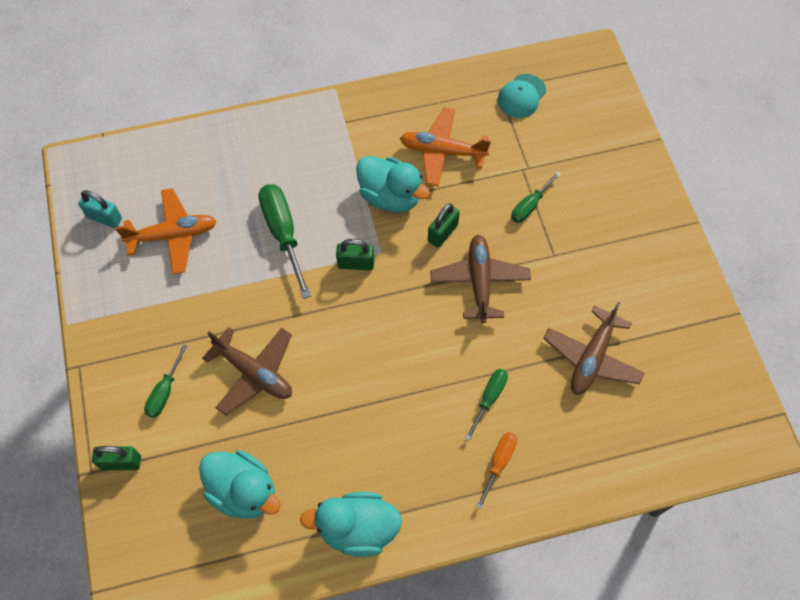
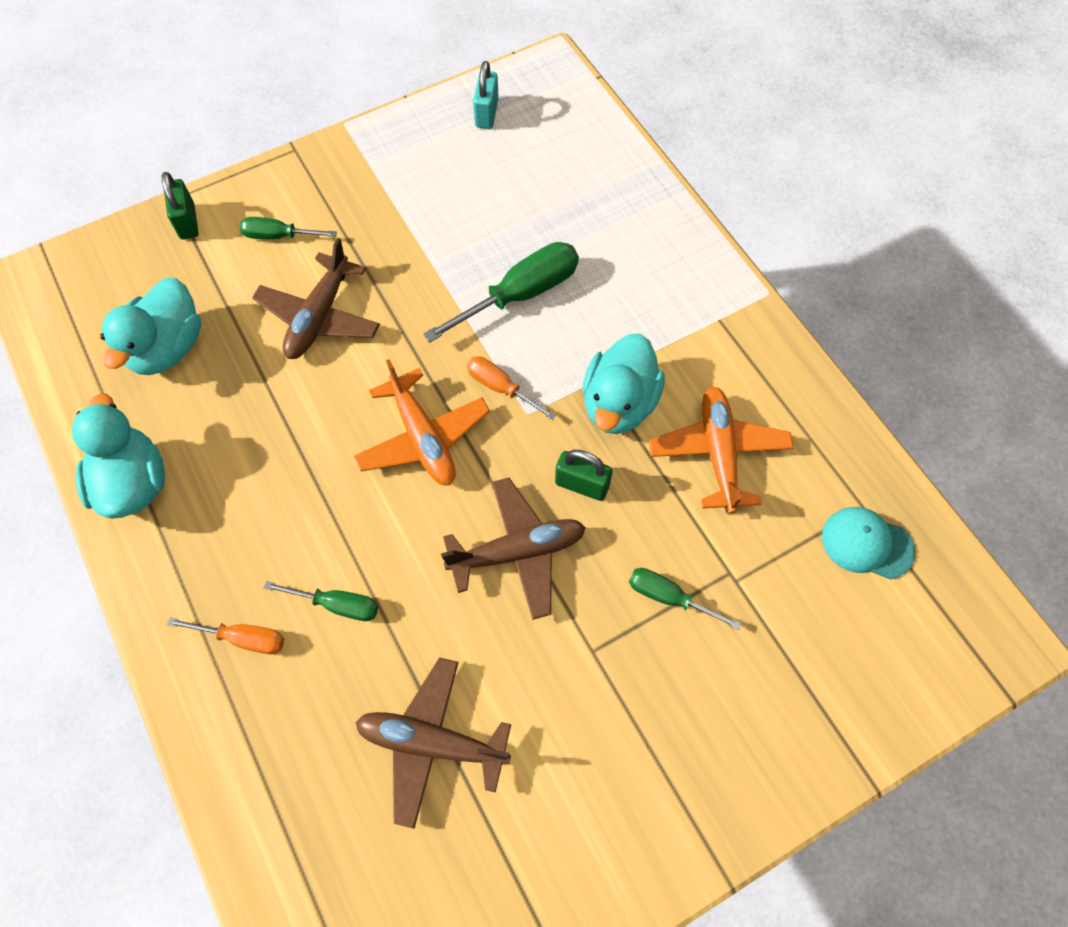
camera: 75 degrees right, 0 degrees up
(173, 235) = (483, 183): orange plane -> orange plane (423, 438)
(356, 263) = (501, 388): green padlock -> orange screwdriver

